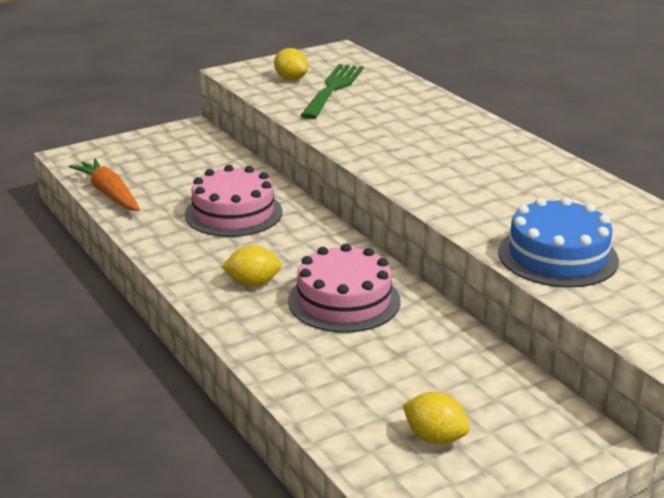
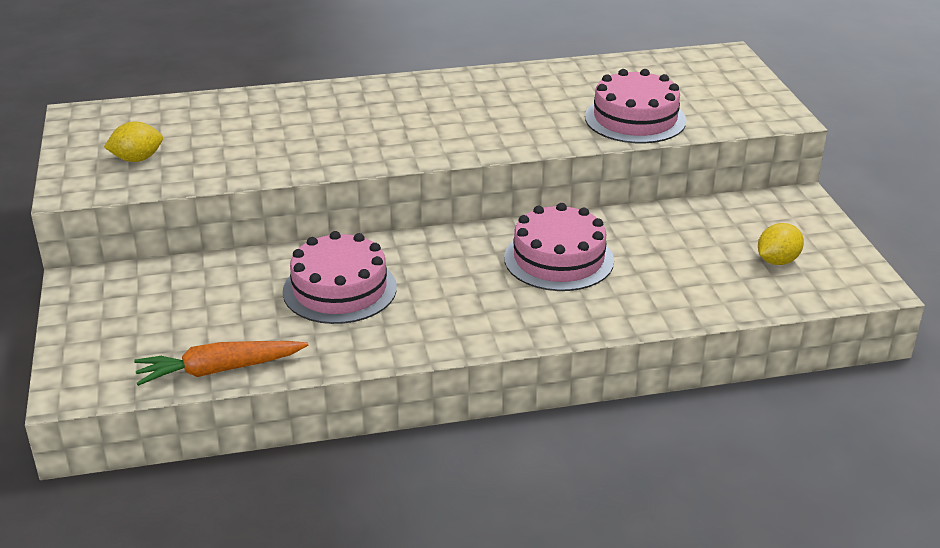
camera: 70 degrees left, 5 degrees up
(253, 283) = (498, 303): yellow lemon -> none
(333, 89) = (195, 141): green fork -> none
(557, 256) = (635, 119): blue cake -> pink cake

